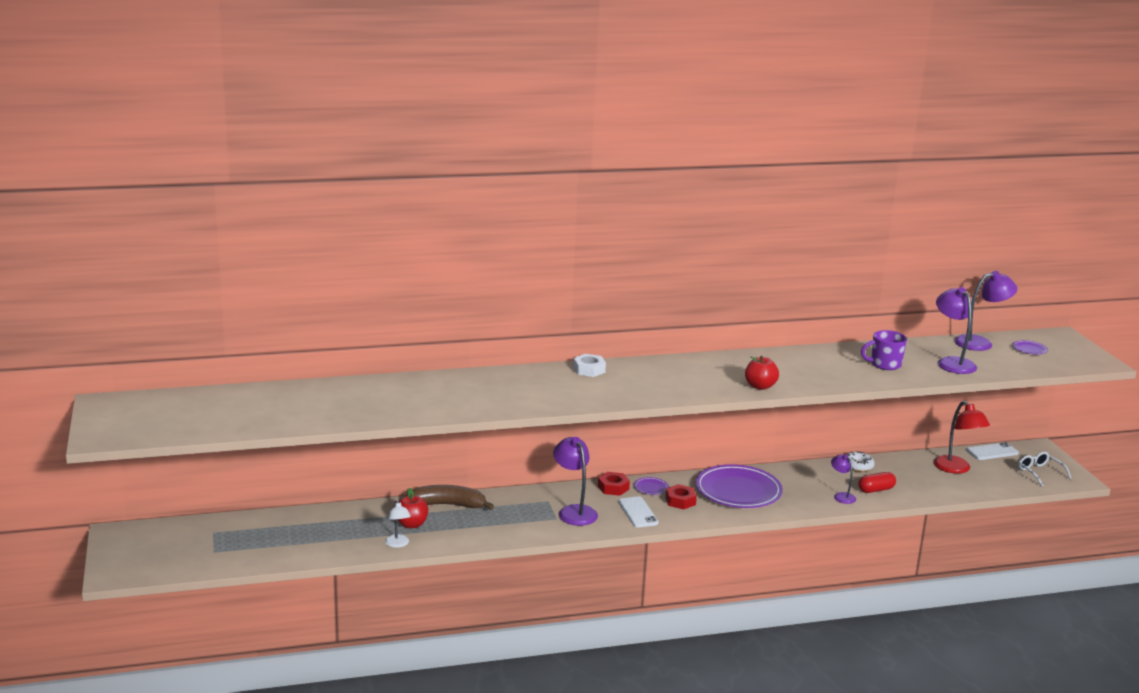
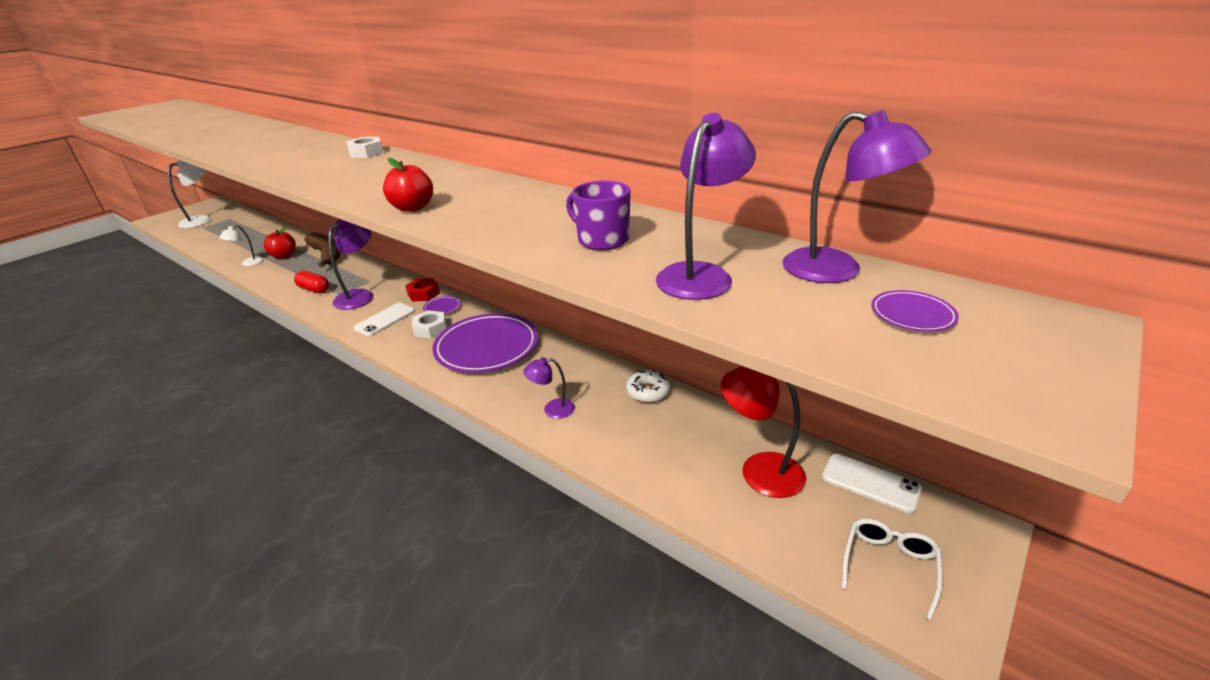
camera: 55 degrees right, 10 degrees up
(184, 548) = (202, 220): none -> white lamp
(680, 501) = (430, 329): red nut -> white nut
(841, 496) = (552, 409): purple lamp -> purple lamp turned 120 degrees counterclockwise
(876, 490) = (601, 427): red capsule -> red capsule (314, 289)
(956, 469) = (759, 470): red lamp -> red lamp turned 90 degrees clockwise

